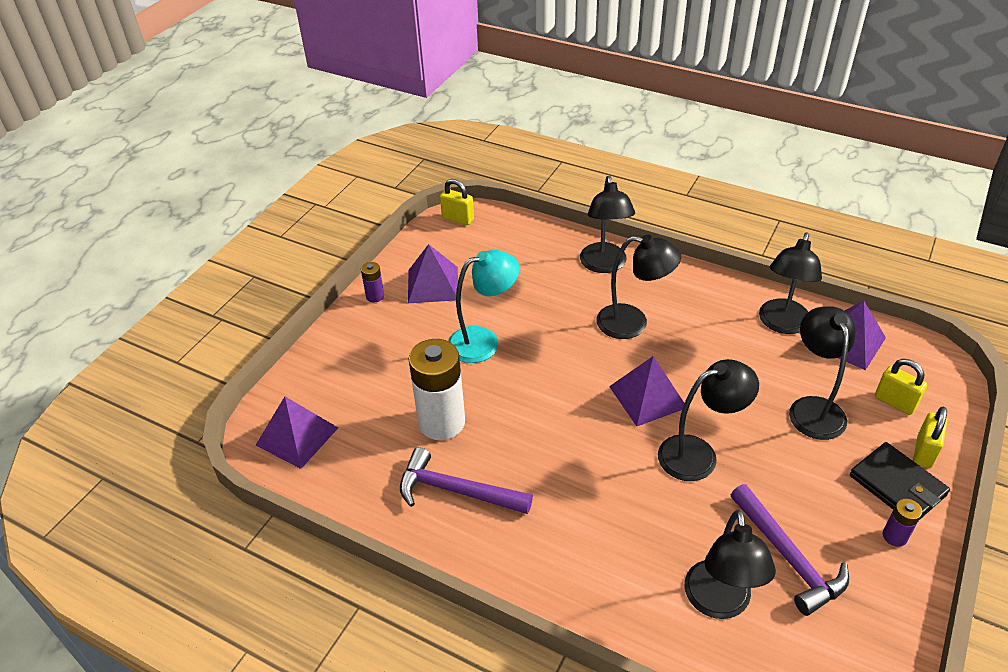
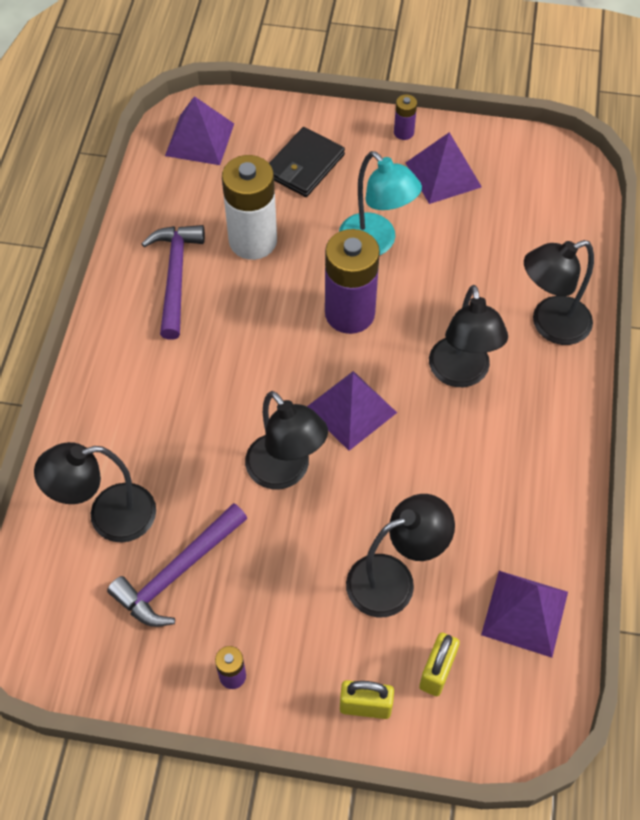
camera: 70 degrees right, 15 degrees up
(458, 219) = (565, 163): yellow padlock -> none
(549, 374) = (349, 313): none -> purple battery
(782, 324) = (525, 532): black lamp -> none
(897, 485) = (304, 677): black wallet -> black wallet (304, 165)

